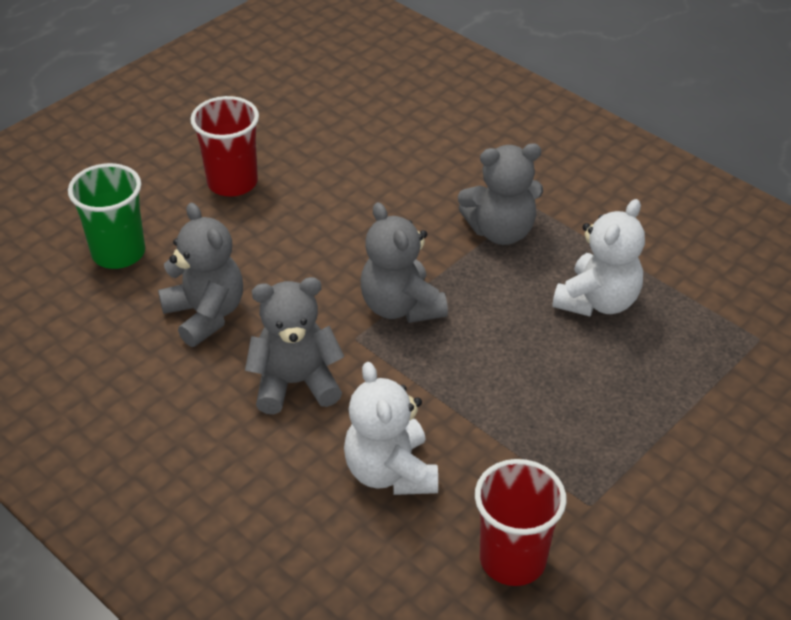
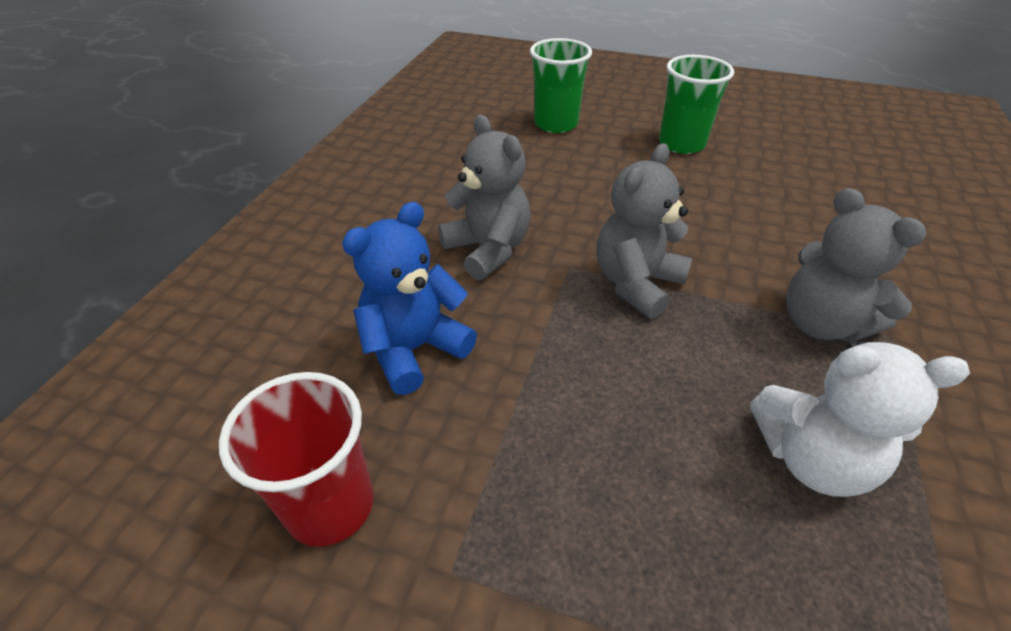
camera: 65 degrees right, 0 degrees up
(206, 314) = (528, 179): grey teddy bear -> none
(232, 182) = (681, 144): red cup -> green cup
(390, 472) = (414, 349): white teddy bear -> blue teddy bear

